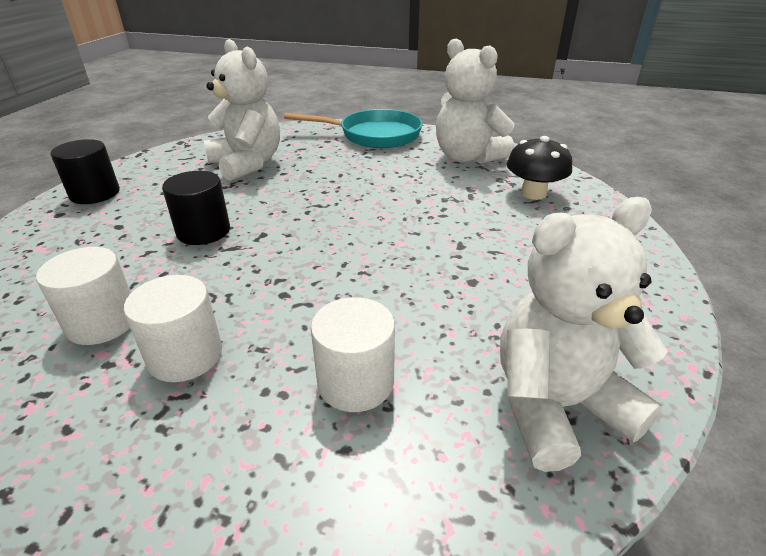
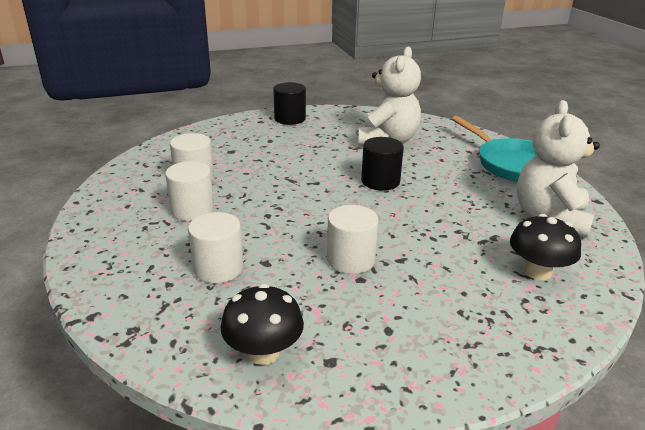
camera: 55 degrees right, 5 degrees down
(203, 231) = (295, 164): black cylinder -> black cylinder (380, 181)
(434, 273) = (350, 259): none -> white cylinder
(556, 406) = (263, 352): white teddy bear -> black mushroom

